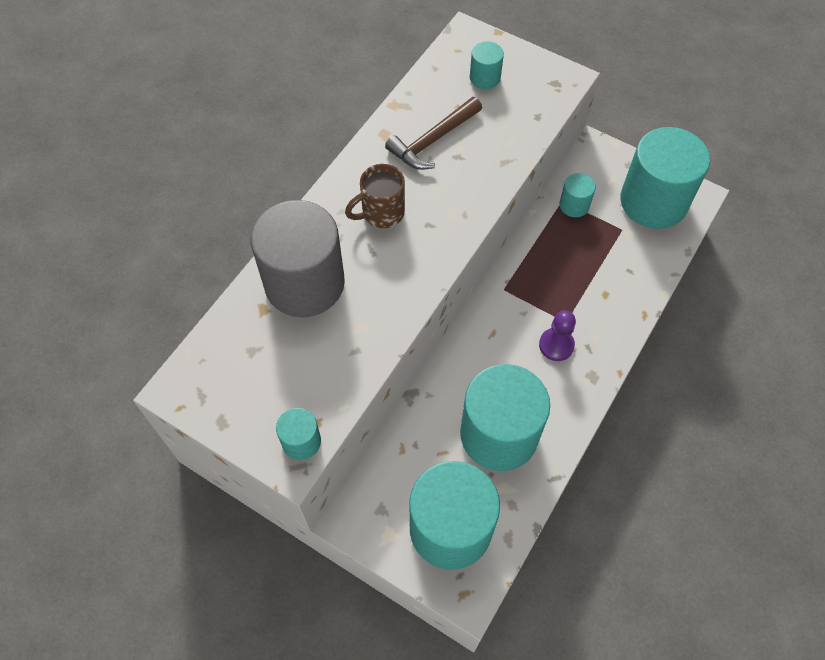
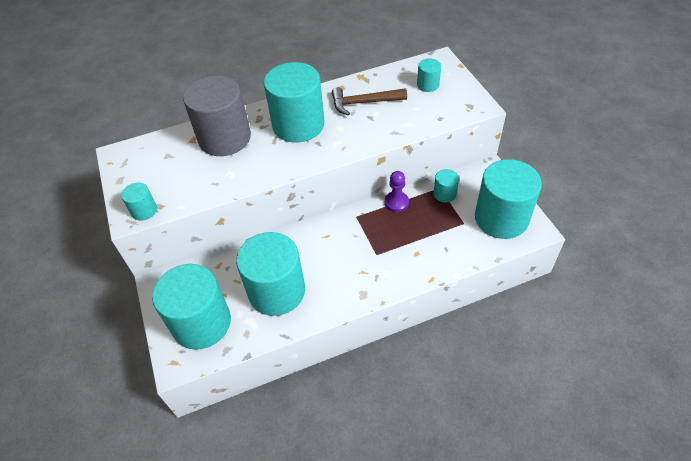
camera: 40 degrees right, 10 degrees down
(381, 213) = (298, 125): brown mug -> turquoise cylinder
(556, 345) = (357, 264): purple pawn -> purple pawn (396, 202)

